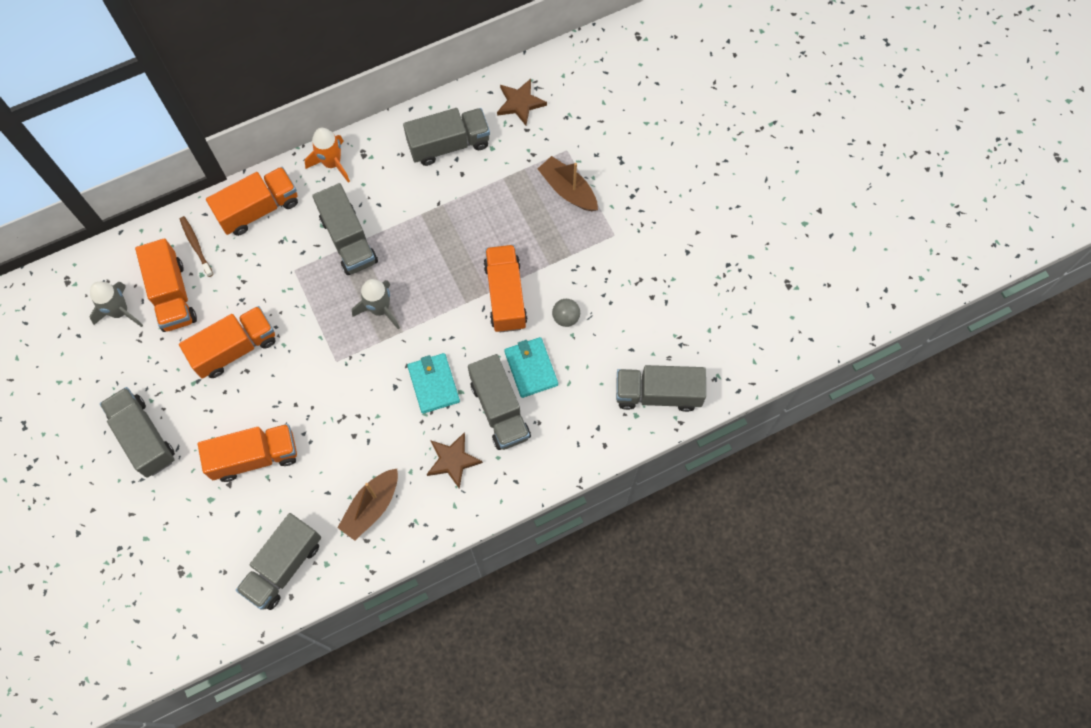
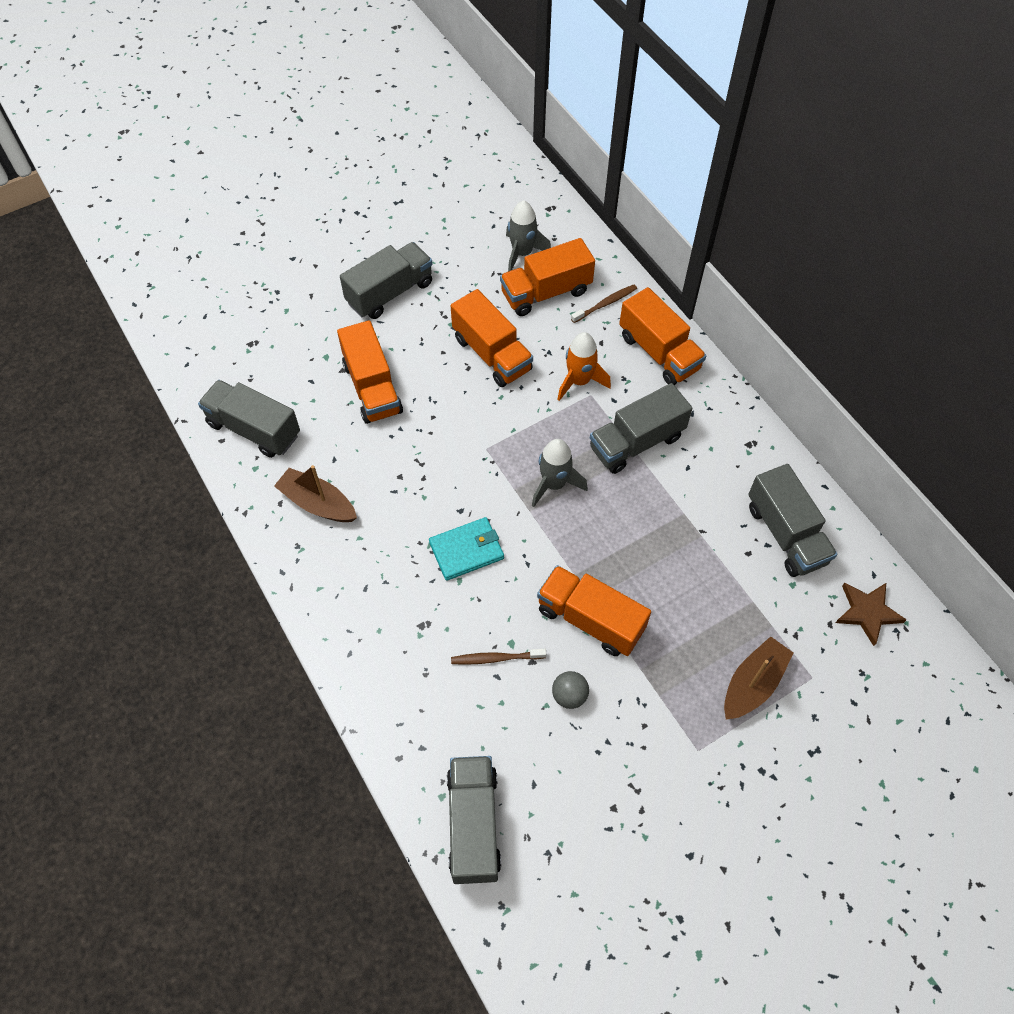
camera: 85 degrees right, 10 degrees down
(332, 163) = (731, 414): orange rocket -> orange rocket (579, 381)
(453, 460) = (373, 581): brown star -> none
(500, 410) = (439, 627): grey truck -> none
(505, 295) = (590, 619): orange truck -> orange truck turned 135 degrees counterclockwise
(531, 368) = (496, 658): turquoise wallet -> brown toothbrush

